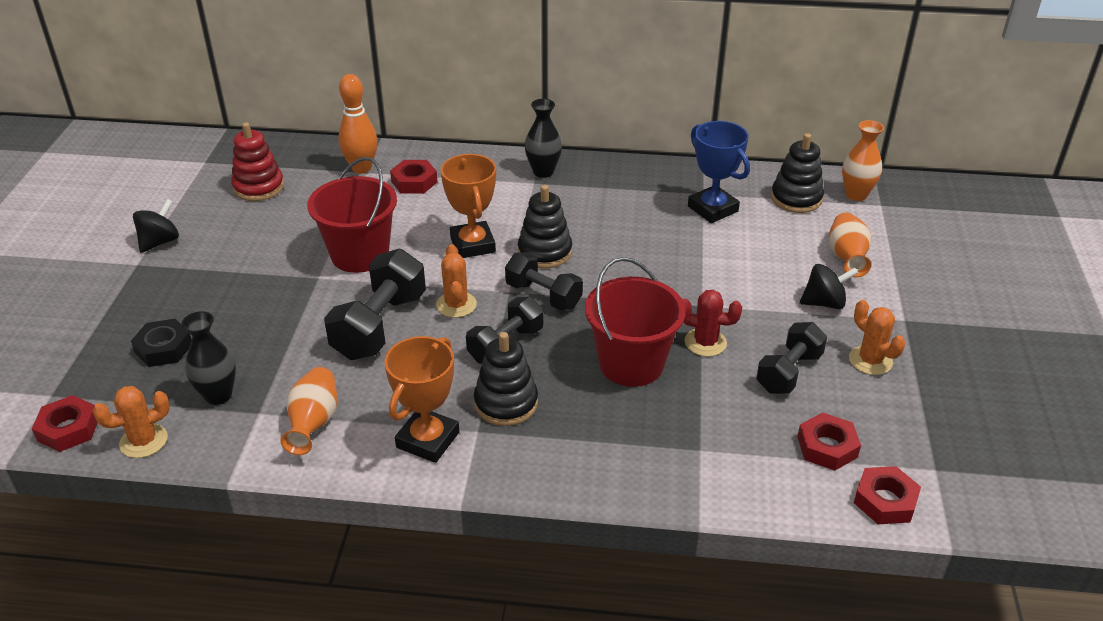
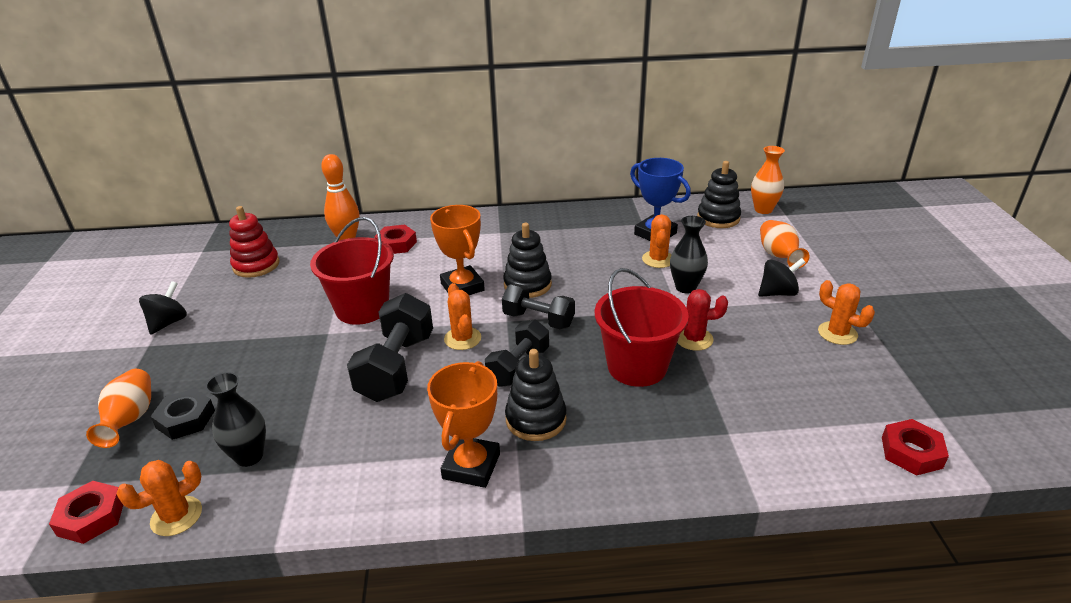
camera: 10 degrees left, 5 degrees down
(314, 423) = (353, 468): orange vase -> orange vase (131, 419)
(543, 172) = (505, 223): black vase -> black vase (685, 287)
(703, 242) = (658, 259): none -> orange cactus
(789, 372) = (775, 353): black dumbbell -> none
(827, 447) = (838, 412): red nut -> none

